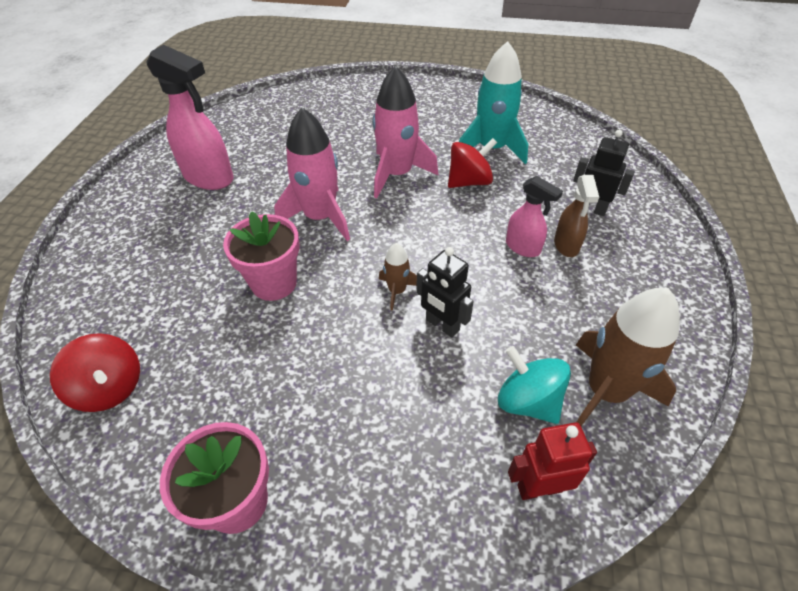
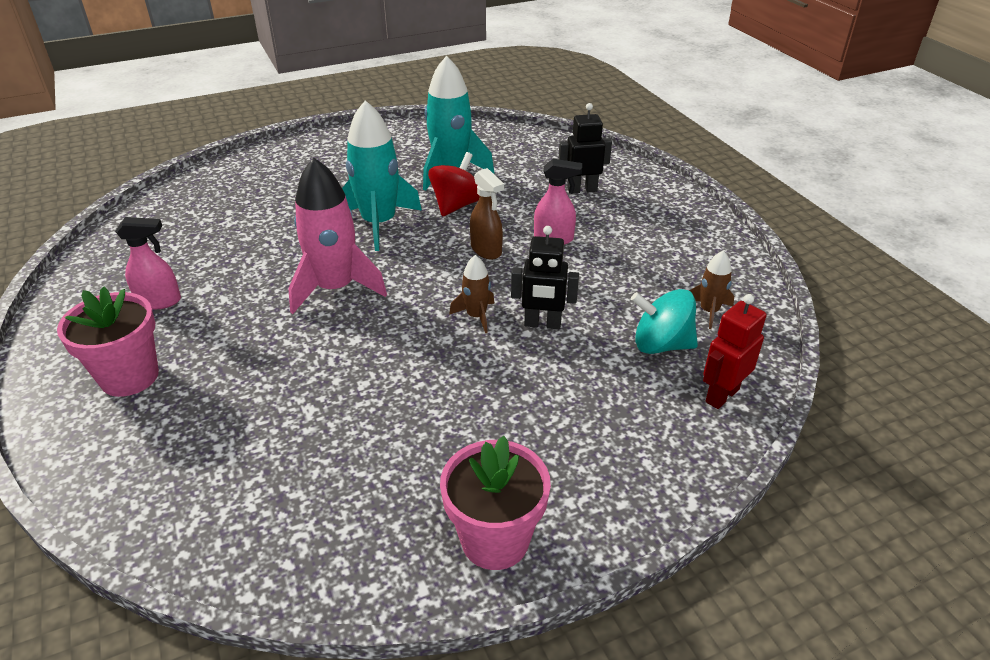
camera: 35 degrees left, 10 degrees down
(110, 388) = (256, 531): red spinning top -> none
(209, 178) = (159, 301): pink spray bottle -> pink spray bottle, size x0.57
(274, 283) = (345, 362): pink flower pot -> pink flower pot (129, 377)
(397, 174) = (379, 223): pink rocket -> turquoise rocket
(566, 245) = (587, 224): brown spray bottle -> brown spray bottle (486, 250)
(605, 391) = (709, 311): brown rocket -> brown rocket, size x0.49

